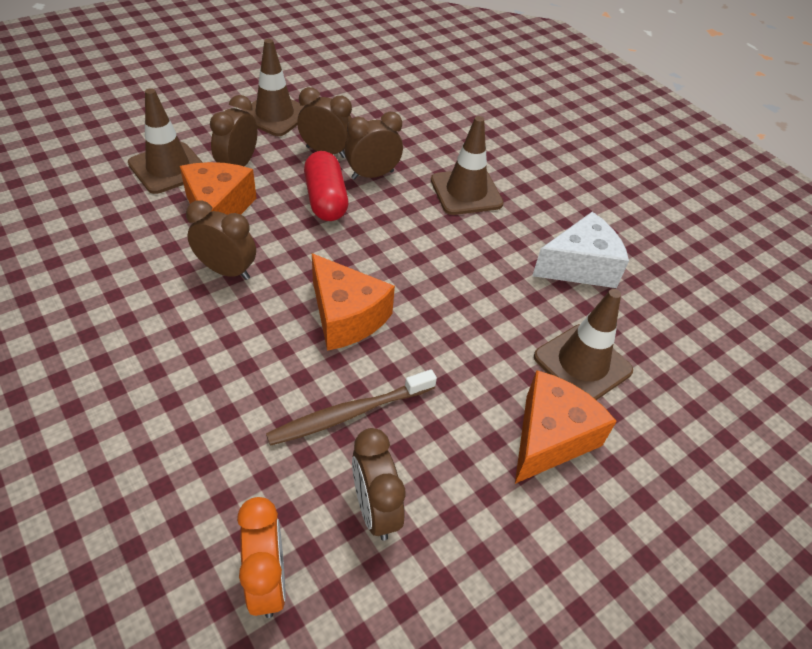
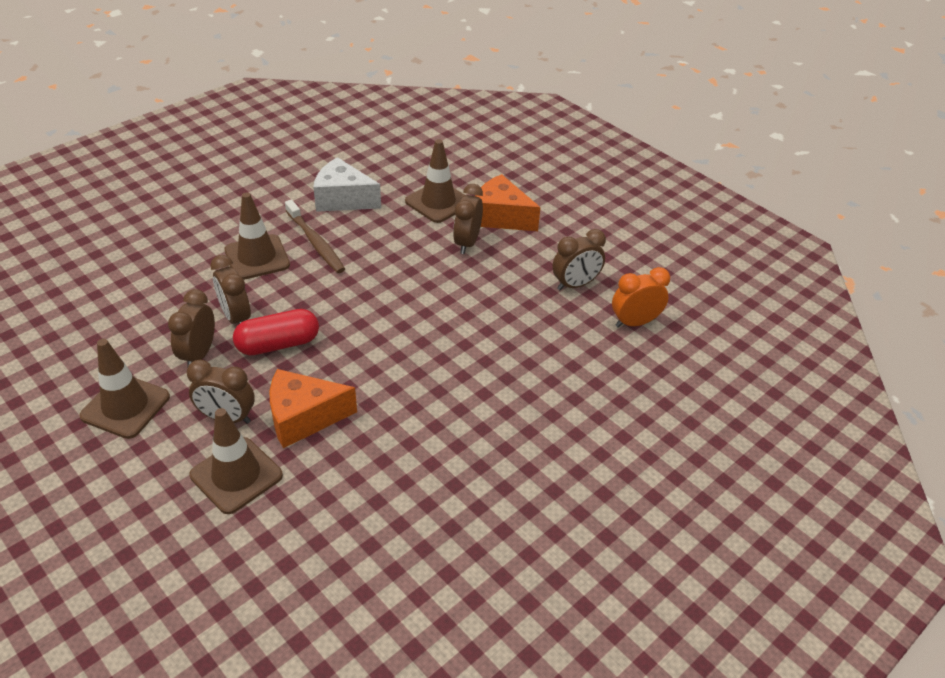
camera: 95 degrees left, 5 degrees down
(227, 271) = (386, 393): brown clock -> brown clock (467, 243)
(346, 316) = (423, 314): orange cheese -> none
(350, 413) = (511, 302): brown toothbrush -> brown toothbrush (315, 242)
(580, 266) = (343, 199): white cheese -> white cheese turned 45 degrees counterclockwise

